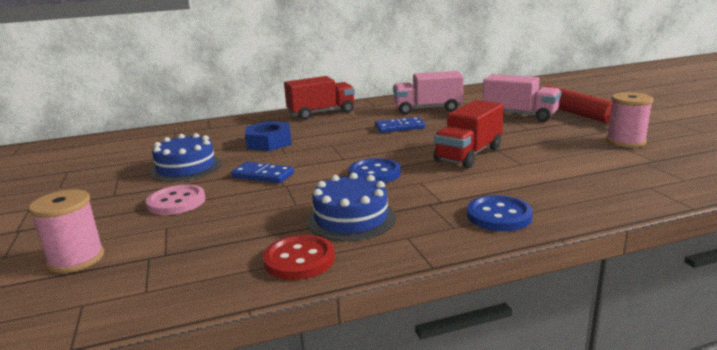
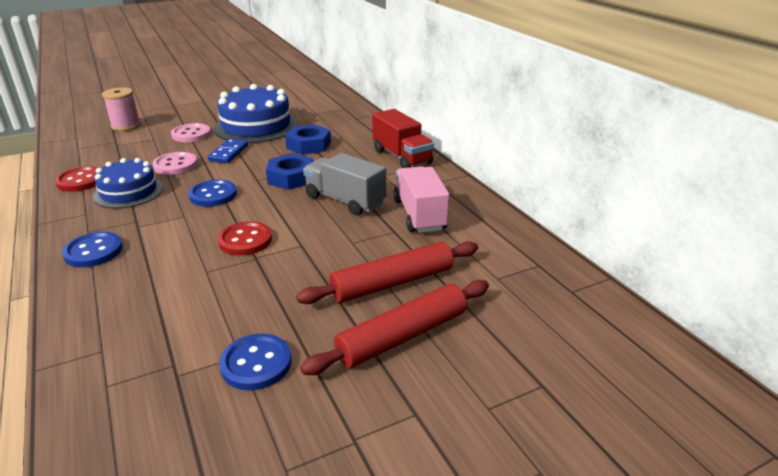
camera: 80 degrees right, 10 degrees up
(186, 167) = (256, 126): blue cake -> blue cake, size x1.58
(280, 200) = (175, 165): none -> pink button
(346, 145) = (291, 177): none -> blue nut
(399, 127) = (345, 200): blue domino -> grey truck
(468, 154) = (245, 240): red truck -> red button
(519, 115) = (392, 282): pink truck -> red rolling pin
(625, 141) = (256, 363): pink spool -> blue button

